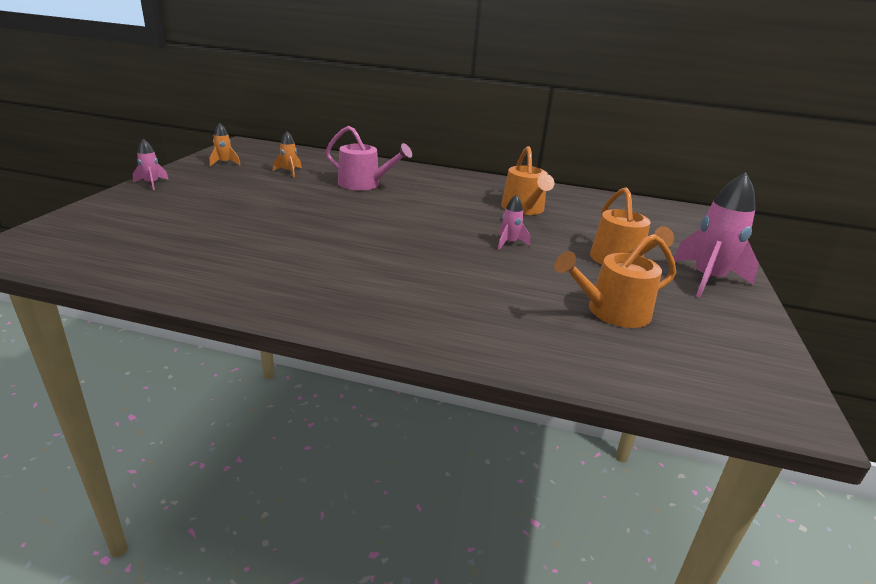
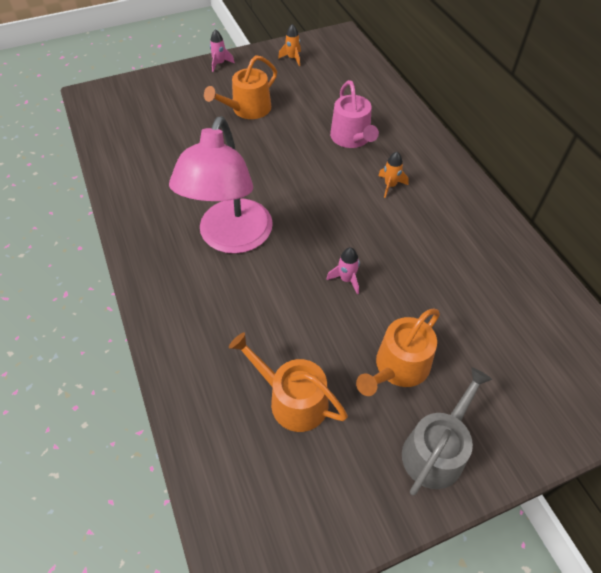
camera: 55 degrees right, 25 degrees up
(289, 172) = (320, 92): orange rocket -> orange rocket (390, 185)
(388, 265) = (231, 238): none -> pink lamp
(524, 209) = (434, 251): orange watering can -> orange watering can (247, 109)
(707, 279) = (436, 450): pink rocket -> grey watering can

